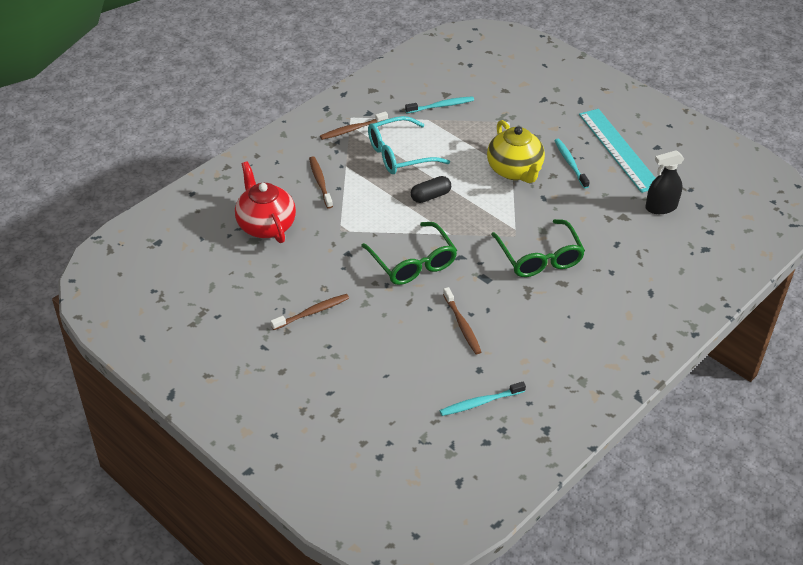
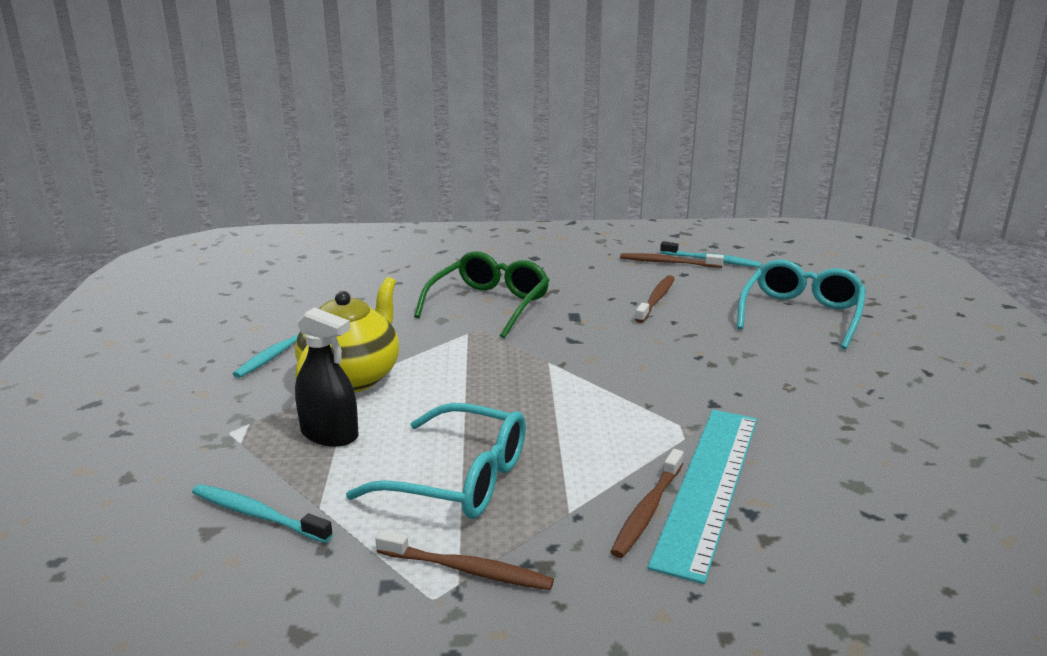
camera: 135 degrees left, 20 degrees down
(266, 225) = (816, 496): red teapot -> none
(312, 312) = (829, 373): brown toothbrush -> brown toothbrush (668, 262)
(368, 365) = (801, 314): none -> turquoise glasses
(413, 263) = (637, 359): green glasses -> none
(430, 196) = (506, 406): black capsule -> none
(619, 149) = (202, 337): turquoise ruler -> turquoise ruler (708, 486)
(661, 207) = (295, 284): black spray bottle -> black spray bottle (329, 434)

